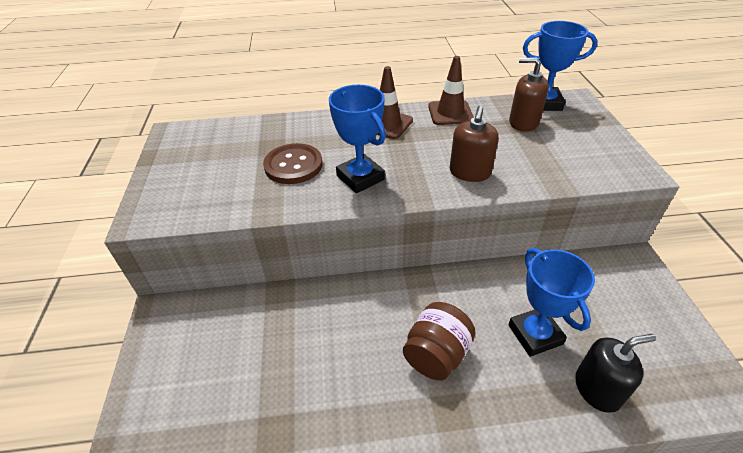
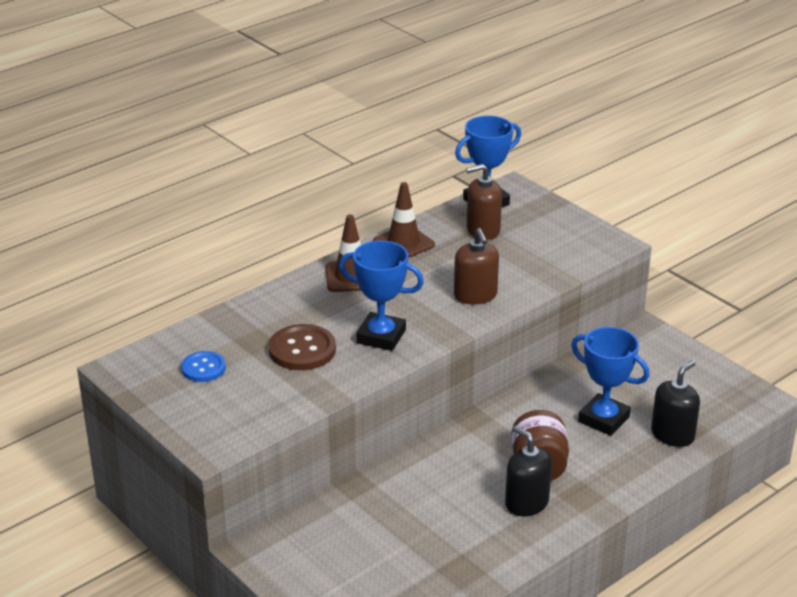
camera: 35 degrees left, 10 degrees down
(216, 153) = (203, 368): none -> blue button
(394, 389) = (526, 503): none -> black soap dispenser

